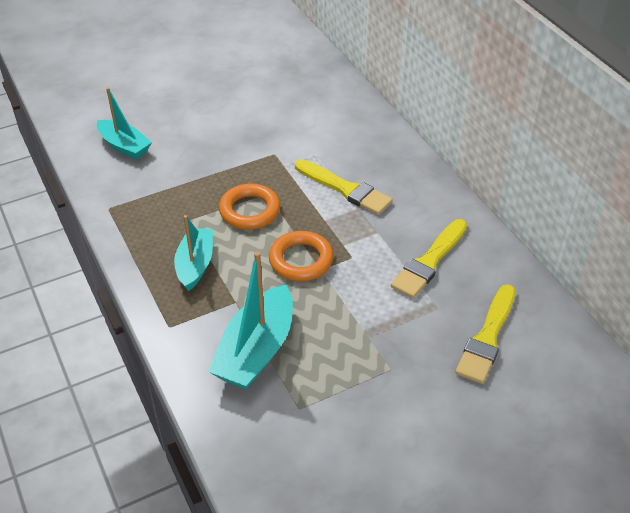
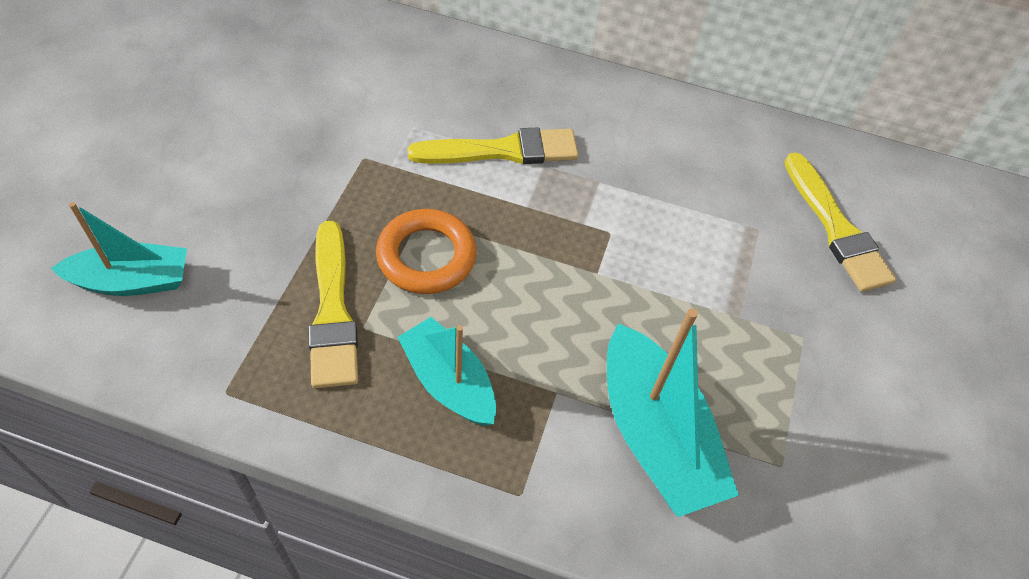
camera: 50 degrees left, 10 degrees up
(301, 260) = (563, 278): orange ring -> none
(429, 261) = (689, 180): yellow brush -> yellow brush (332, 311)

